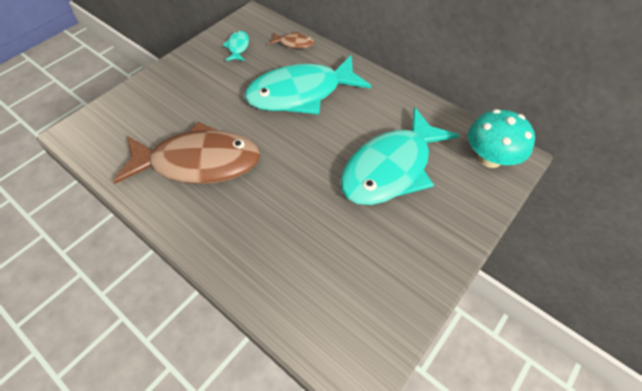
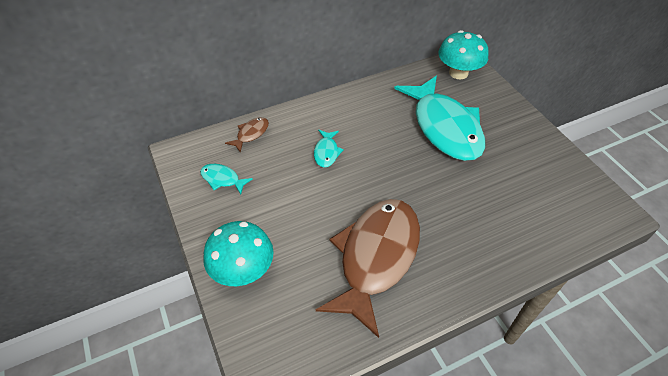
camera: 65 degrees left, 5 degrees down
(158, 90) = (243, 270): none -> turquoise mushroom
(301, 93) = (326, 152): turquoise fish -> turquoise fish, size x0.41

